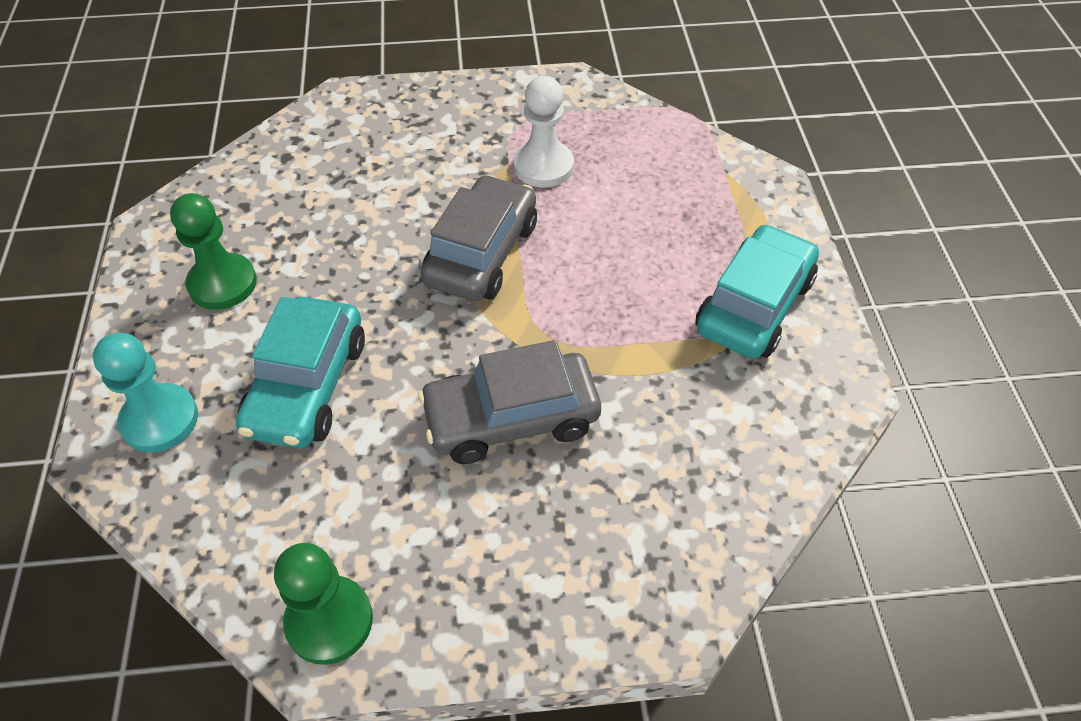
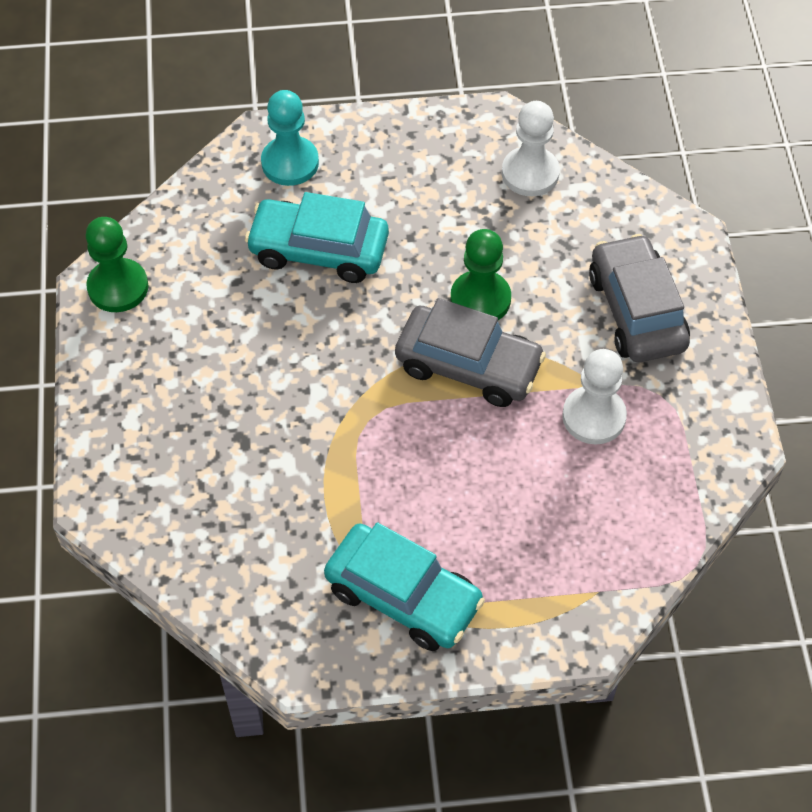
camera: 90 degrees right, 5 degrees up
(222, 283) = (428, 178): green pawn -> green pawn (480, 299)
(239, 200) = (530, 173): none -> white pawn
(511, 418) = (280, 393): grey car -> grey car (636, 311)

